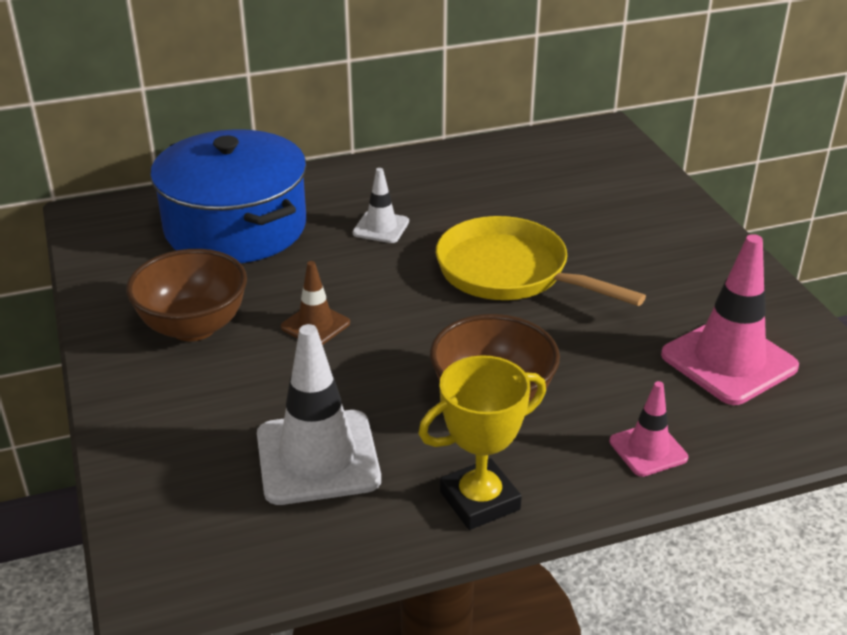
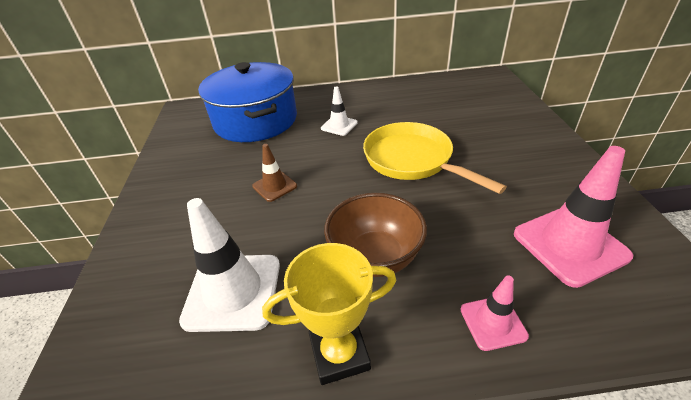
camera: 15 degrees right, 5 degrees up
(193, 327) = (201, 181): brown bowl -> none

